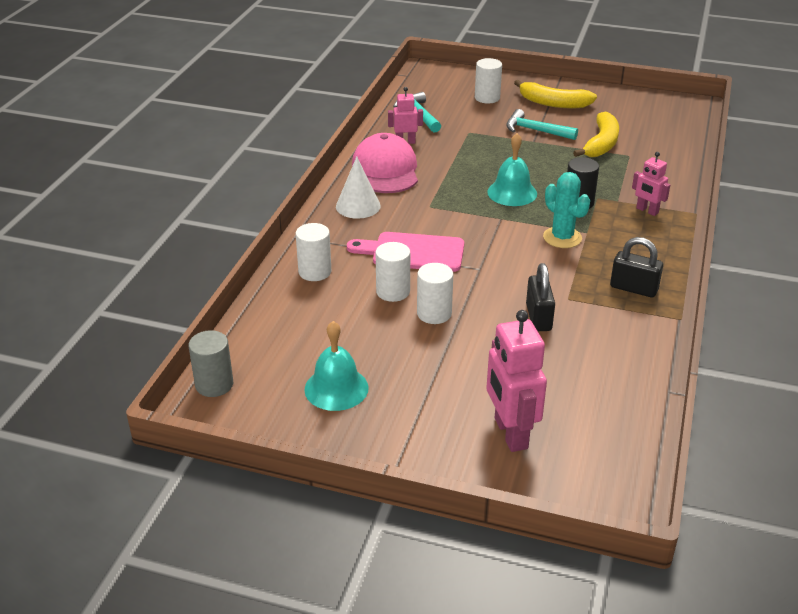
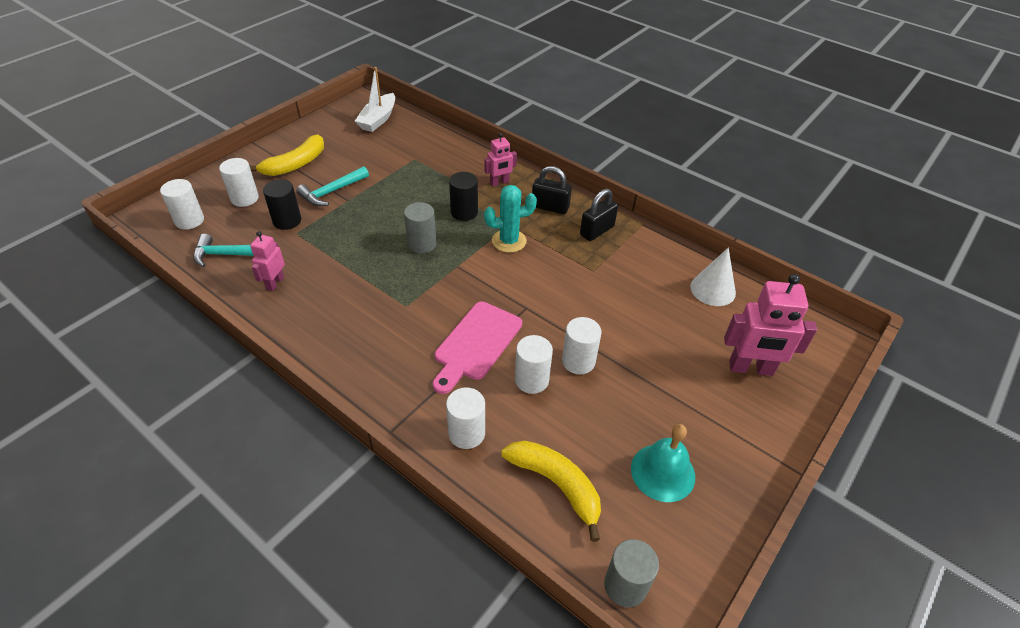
camera: 70 degrees left, 10 degrees up
(358, 206) = (368, 359): white cone -> white cone (712, 289)
(385, 170) = (316, 315): pink cap -> none
(440, 86) = (189, 220): none -> white cylinder
(479, 123) = (287, 221): none -> black cylinder
(512, 192) = (422, 244): turquoise bell -> grey cylinder
(538, 317) = (611, 297): black padlock -> black padlock (550, 207)
(601, 144) = (385, 165): yellow banana -> yellow banana (556, 485)
(667, 119) = (378, 119): none -> white boat

